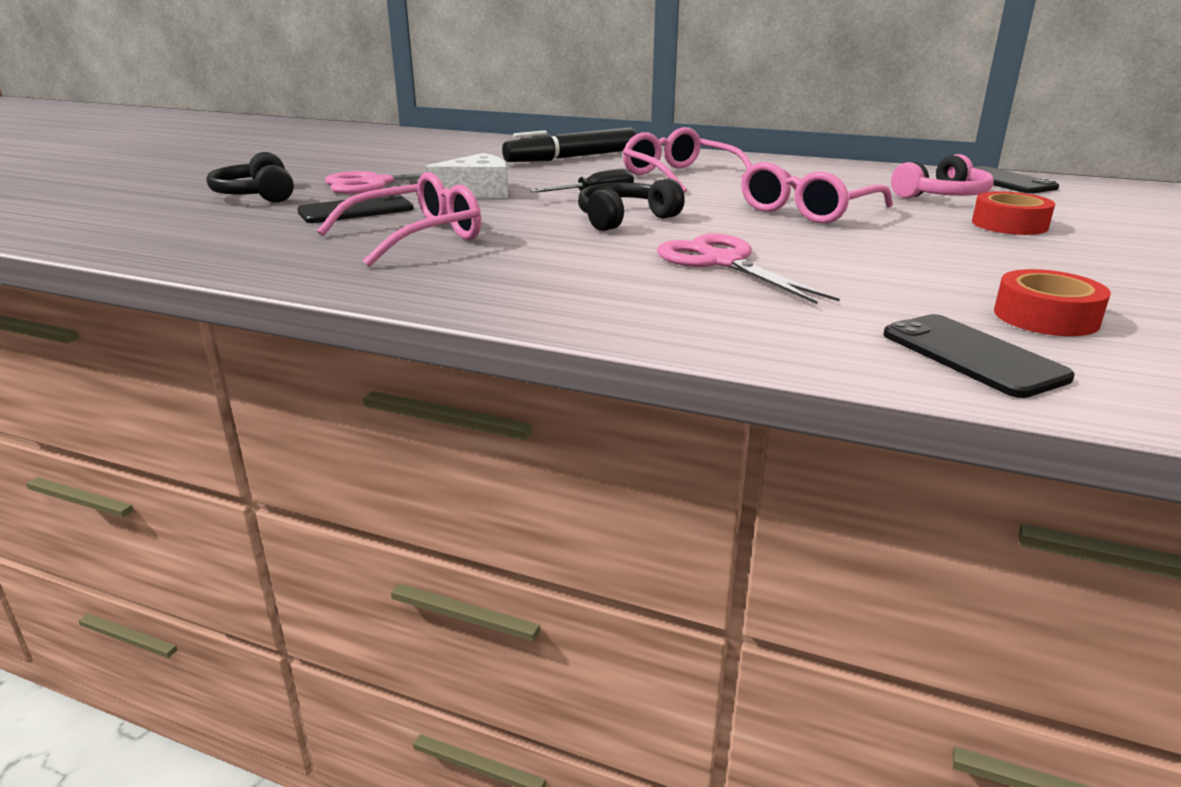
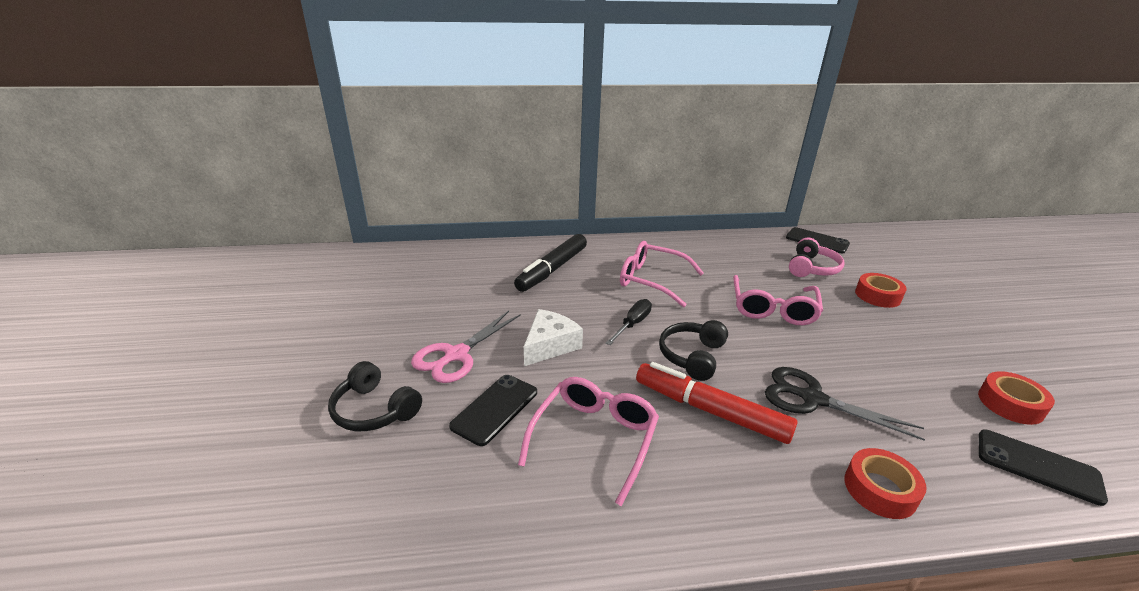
camera: 30 degrees left, 5 degrees up
(573, 246) = (710, 410): none -> red marker
(679, 318) = (880, 489): none -> red tape
(722, 262) = (812, 399): pink scissors -> black scissors

